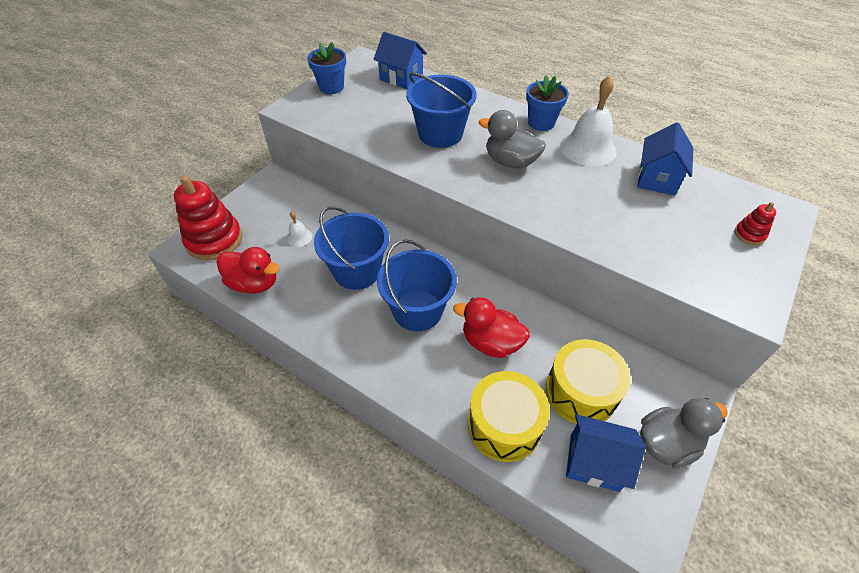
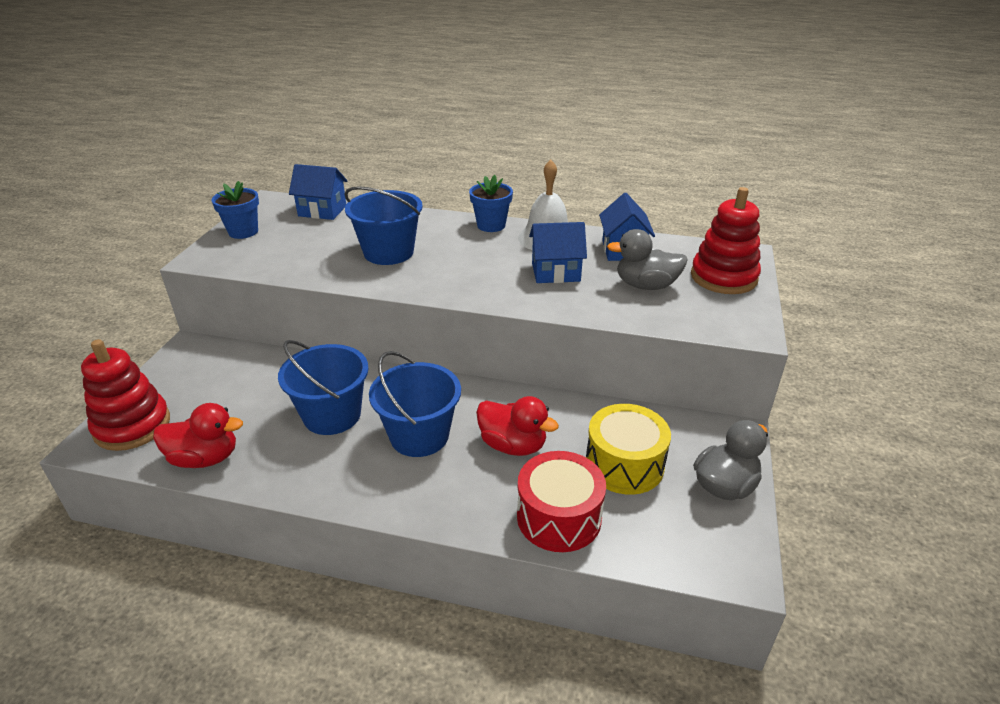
camera: 20 degrees left, 15 degrees down
(299, 237) = (246, 398): white bell -> none
(491, 342) = (513, 445): red duck -> red duck turned 150 degrees counterclockwise
(504, 425) = (559, 517): yellow drum -> red drum
(510, 162) = (474, 263): grey duck -> grey duck (646, 285)
(594, 462) = (663, 523): blue house -> blue house (555, 272)
(749, 234) = (723, 277): red stacking toy -> red stacking toy, size x2.26

